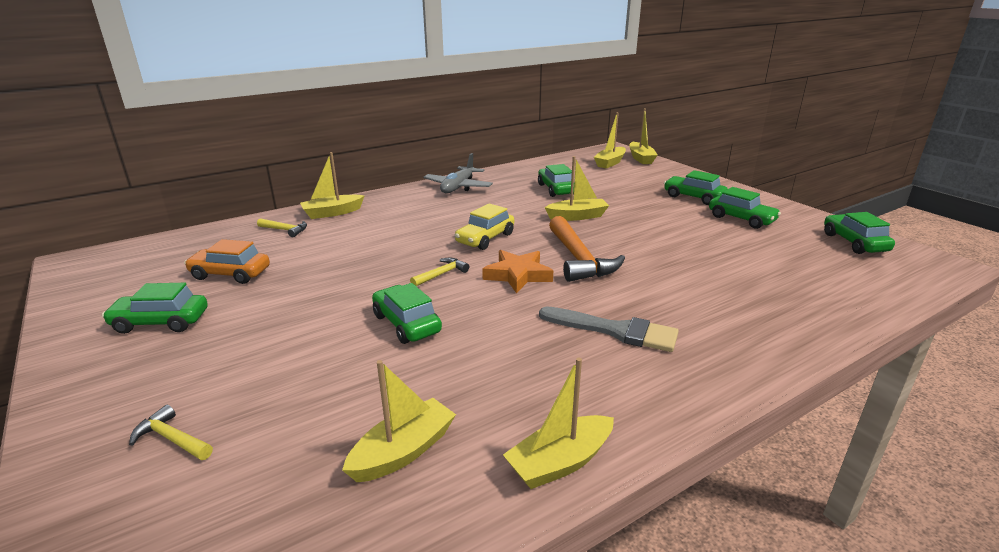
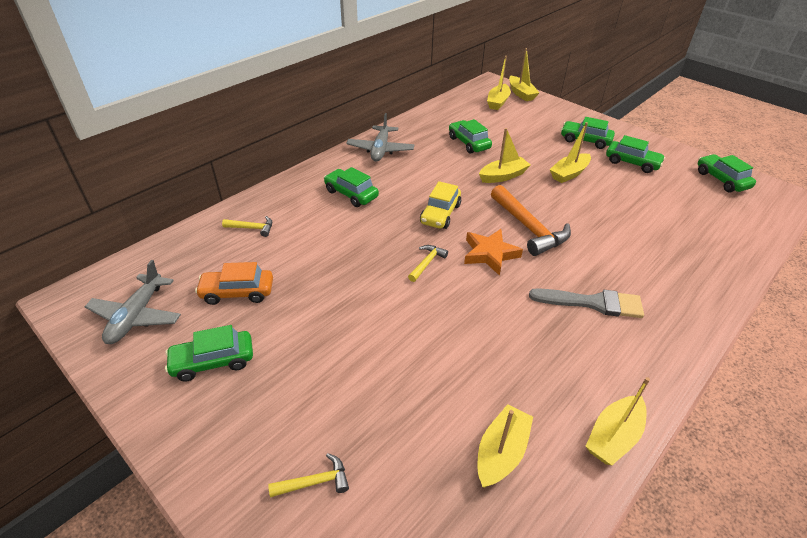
camera: 15 degrees left, 15 degrees up
(123, 279) = (136, 316): none -> grey plane
(172, 439) = (315, 482): yellow hammer -> yellow hammer turned 150 degrees clockwise
(332, 213) = (283, 199): yellow boat -> yellow boat (569, 173)
(406, 324) = (430, 324): green car -> green car (351, 194)

